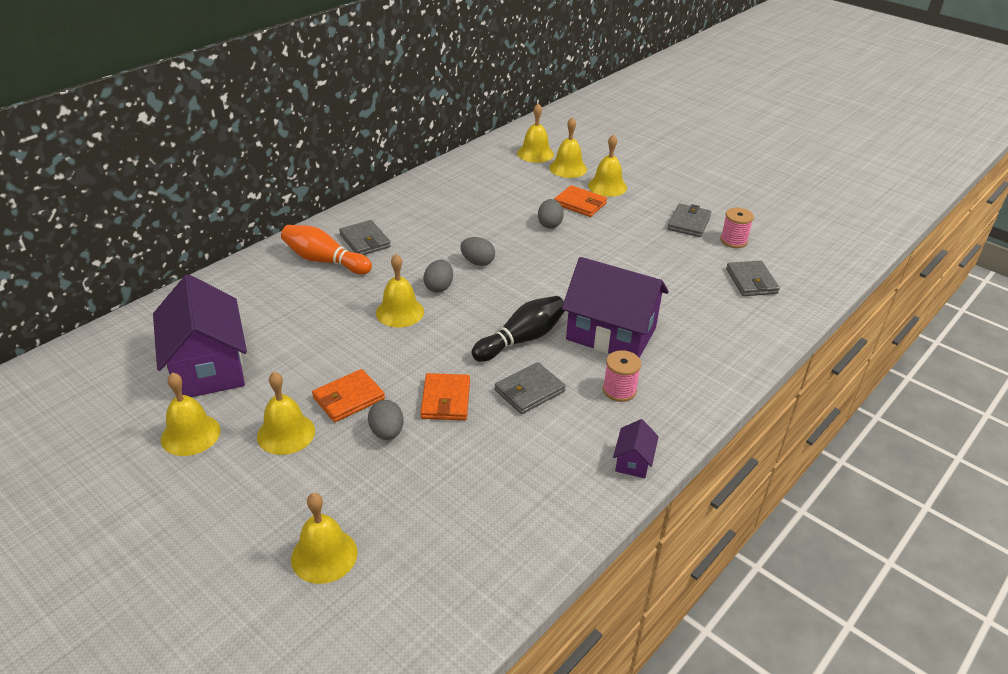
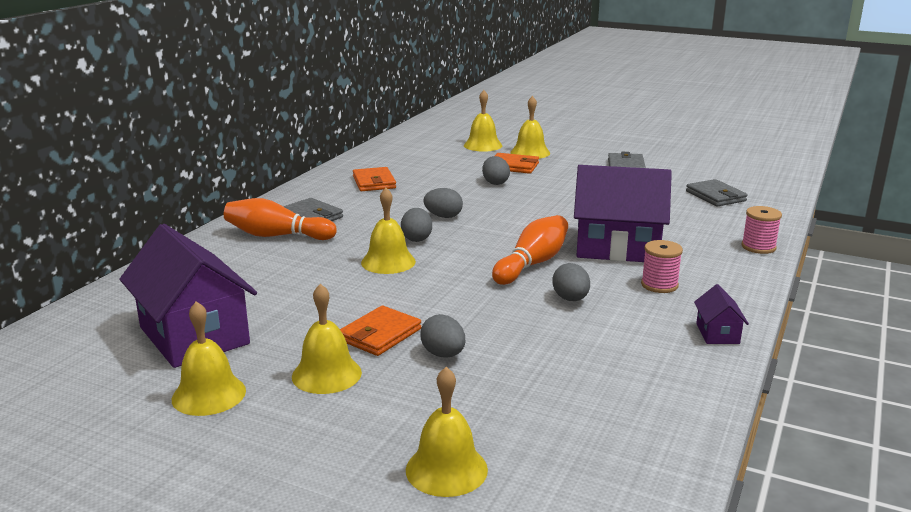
camera: 15 degrees left, 15 degrees down
(445, 400) = (488, 319): orange wallet -> orange wallet (374, 182)
(521, 339) = (532, 264): black bowling pin -> orange bowling pin
(529, 391) = (570, 299): grey wallet -> grey egg
(535, 153) = (443, 139): yellow bell -> none
(733, 241) = (676, 173): pink spool -> pink spool (758, 247)

